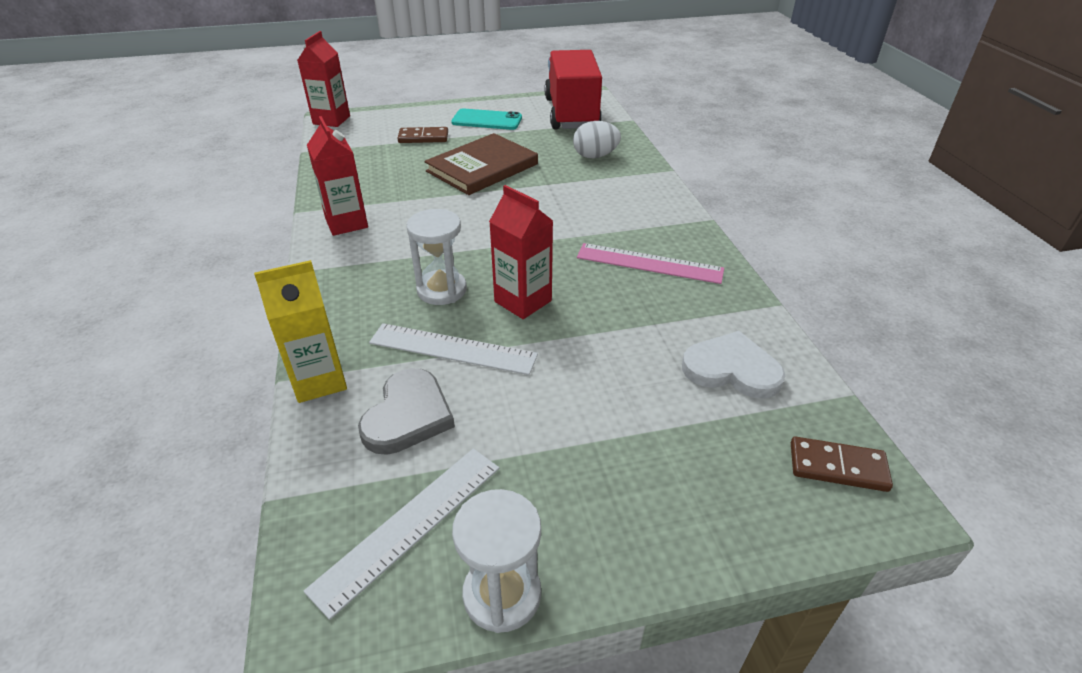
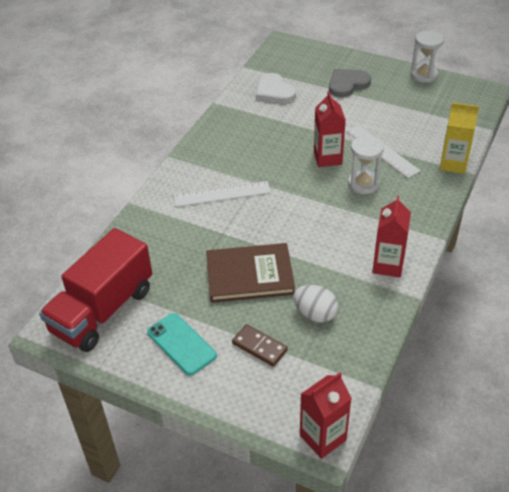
camera: 140 degrees left, 5 degrees up
(408, 415) = (421, 133): grey heart -> grey heart (347, 84)
(409, 525) = (442, 101): white ruler -> white ruler (222, 194)
(595, 156) = (158, 243): white egg -> white egg (315, 314)
(649, 263) = (241, 147): pink ruler -> none
(837, 467) = (284, 55): brown domino -> none

